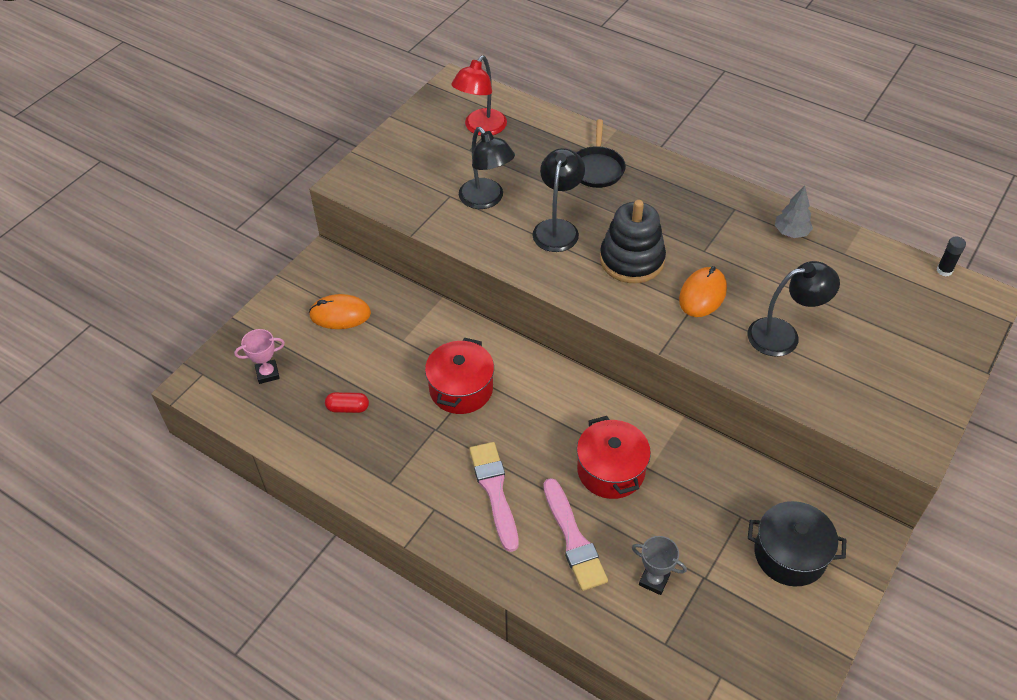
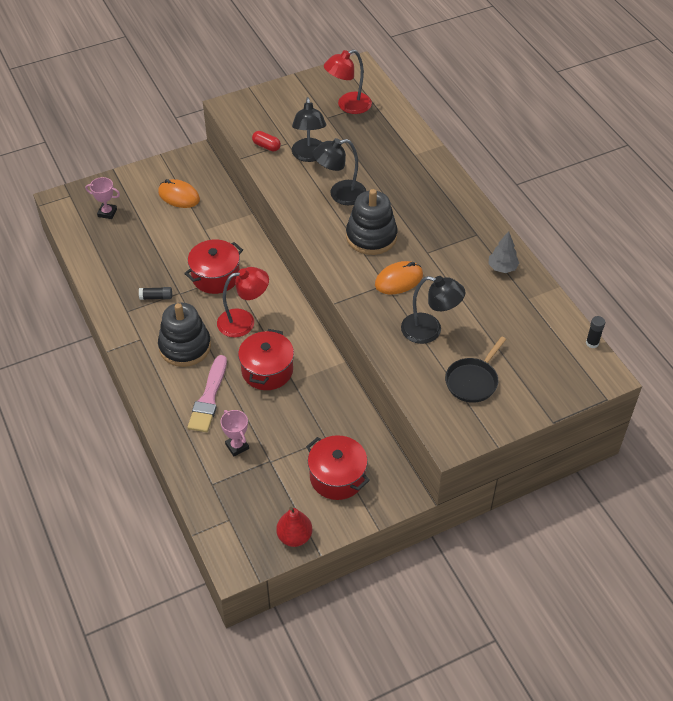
camera: 30 degrees right, 0 degrees up
(348, 408) = (138, 255): red capsule -> red capsule (266, 146)
(411, 448) = (156, 297): none -> black glue stick
(494, 491) = (185, 346): pink brush -> black stacking toy
(537, 426) = (244, 321): none -> red lamp
(557, 228) = (340, 194): black lamp -> black lamp turned 150 degrees counterclockwise
(597, 168) = (404, 166): black pan -> black pan (473, 381)
(654, 580) = (237, 446): grey trophy -> pink trophy
(790, 554) = (337, 477): black pot -> red pot
(807, 653) = (294, 537): none -> red pear

